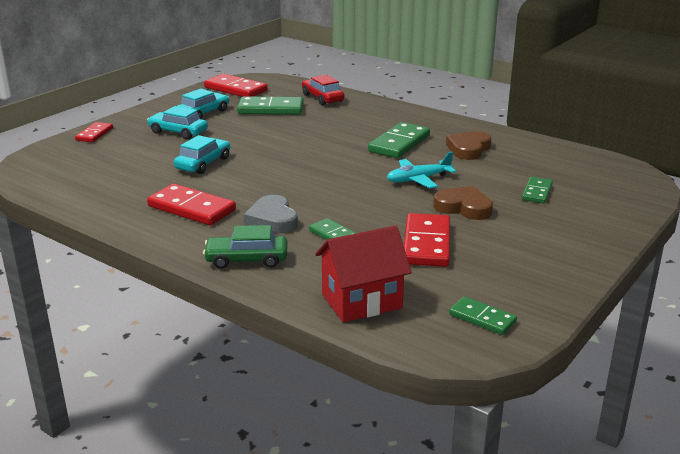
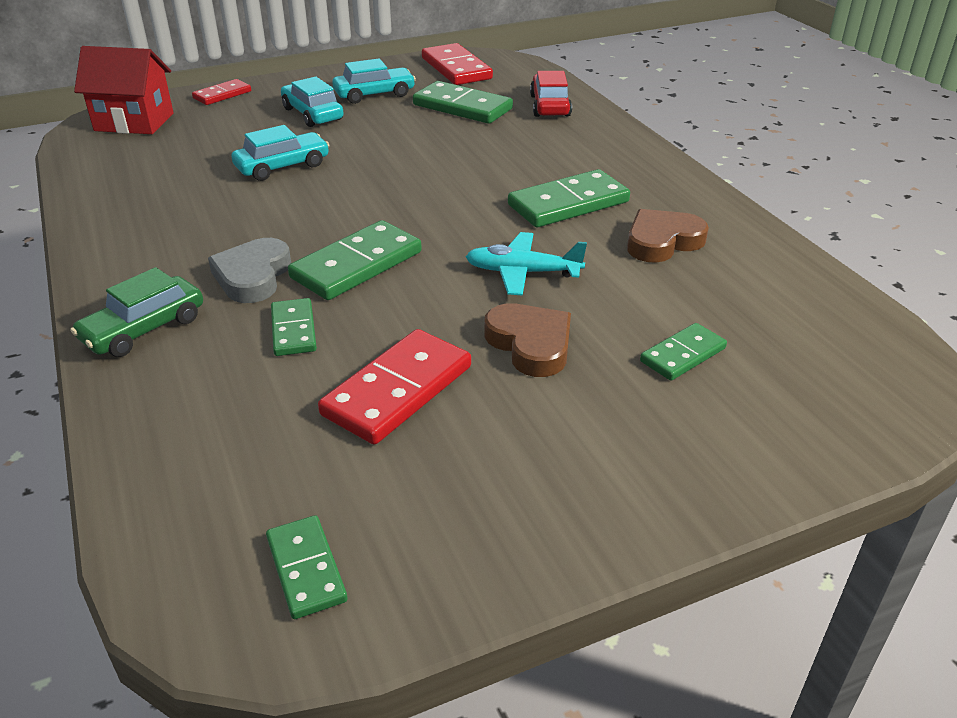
camera: 30 degrees right, 10 degrees up
(191, 208) = (185, 228): red domino -> none
(247, 259) = (144, 329): green car -> green car turned 75 degrees counterclockwise
(325, 199) = (356, 265): none -> green domino
(361, 301) = (186, 458): red house -> red house (134, 122)

